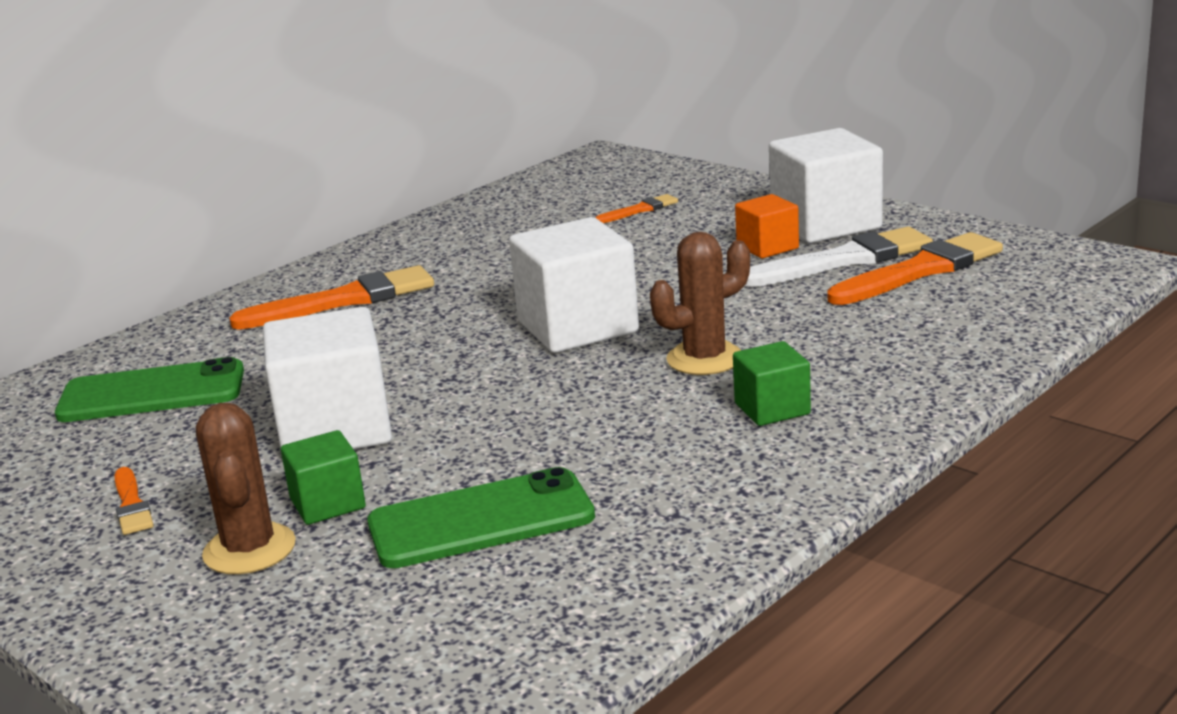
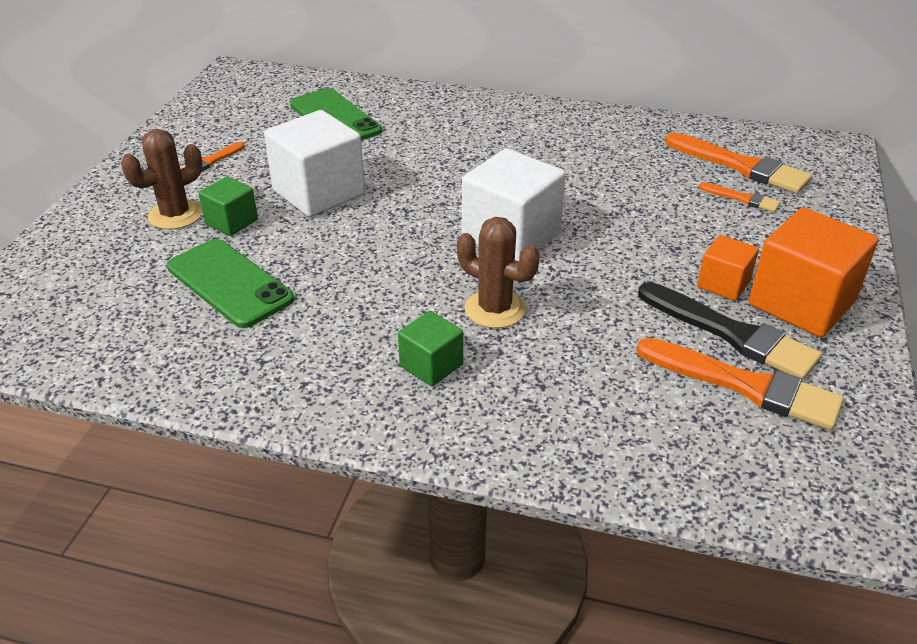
camera: 60 degrees right, 15 degrees up
(344, 300) = (491, 132): orange brush -> orange brush (741, 166)
(825, 224) = (801, 303): white cube -> orange cube
(844, 260) = (732, 334): white brush -> black brush

